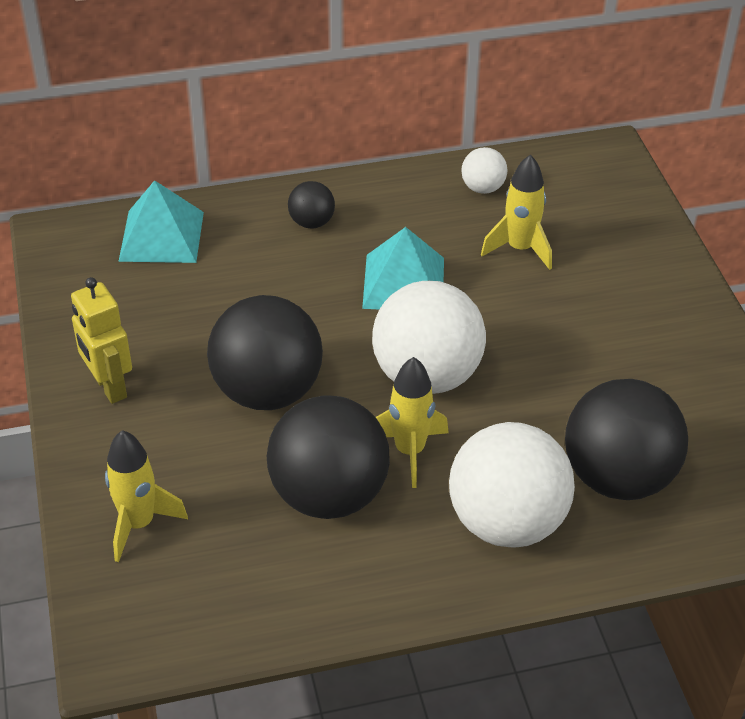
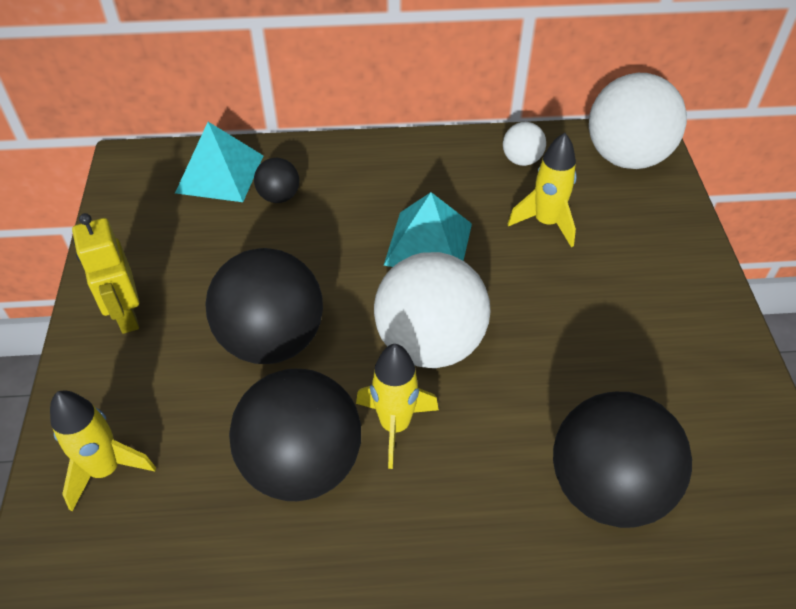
camera: 10 degrees right, 5 degrees up
(311, 222) = (357, 176): black ball -> black ball (279, 197)
(507, 522) = (478, 525): white ball -> white ball (626, 157)

